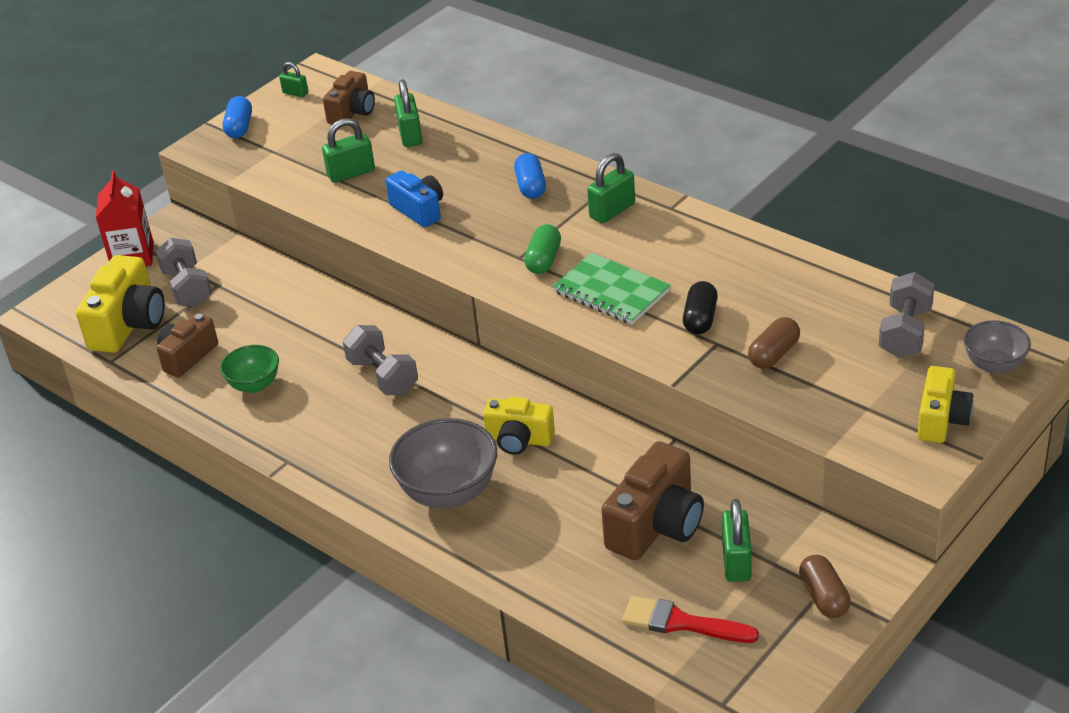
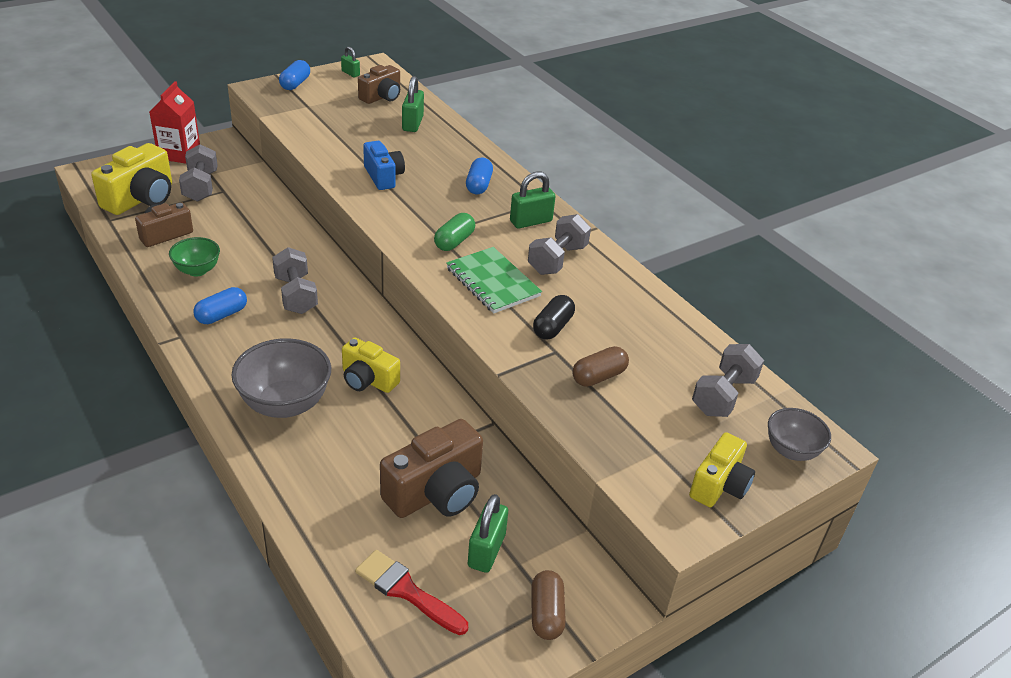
camera: 10 degrees right, 0 degrees up
(317, 424) = (222, 315): none -> blue capsule
(351, 173) = (352, 136): green padlock -> none
(664, 245) = (557, 259): none -> grey dumbbell

